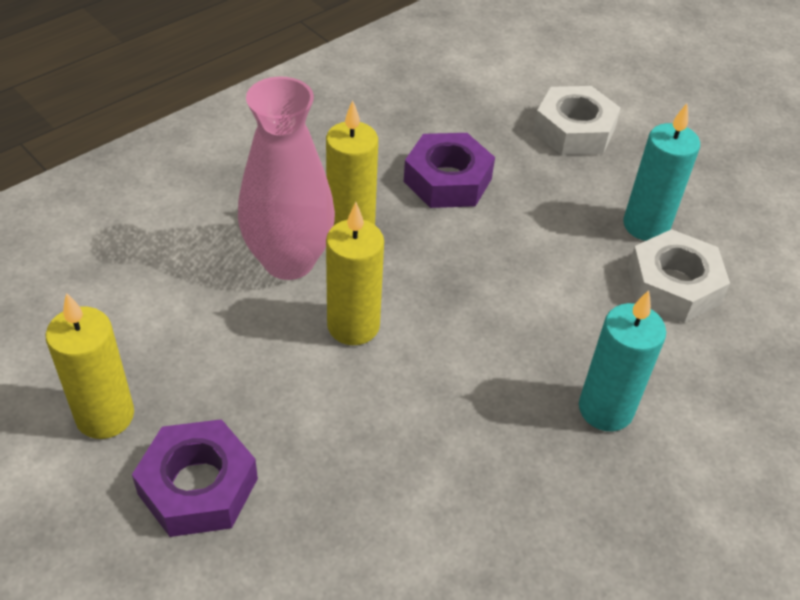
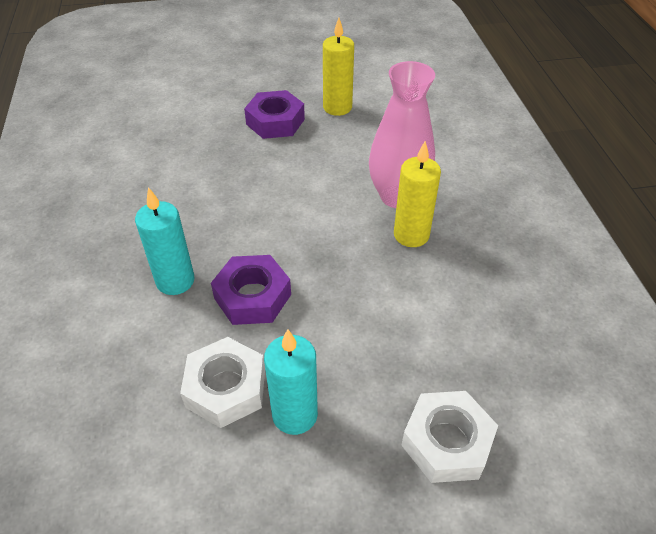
camera: 125 degrees right, 0 degrees up
(353, 326) = (326, 203): yellow candle -> none
(447, 180) = (428, 308): purple nut -> purple nut (252, 296)

